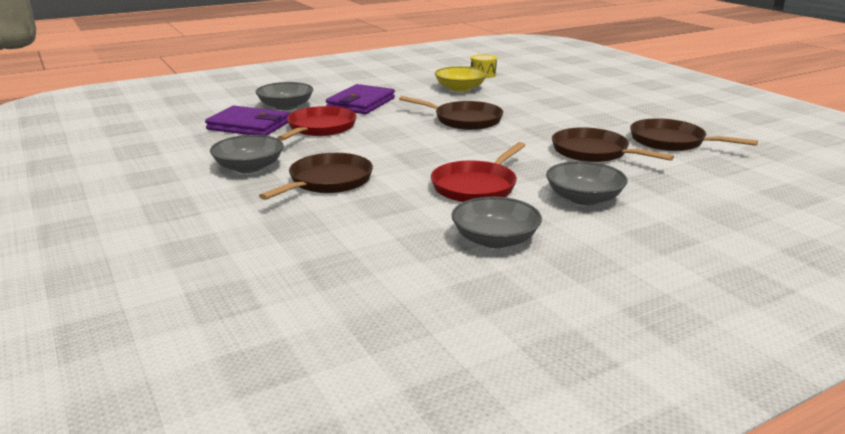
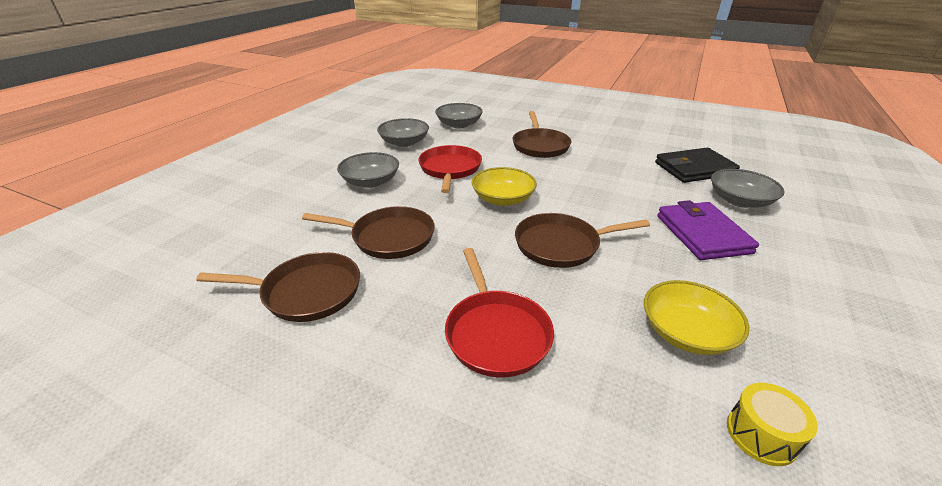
camera: 145 degrees right, 10 degrees up
(249, 126) = (694, 169): purple wallet -> black wallet
(249, 167) = (600, 140): grey bowl -> grey bowl (459, 124)
(320, 128) = (646, 184): red pan -> red pan (496, 333)
(461, 150) = (503, 199): none -> yellow bowl

